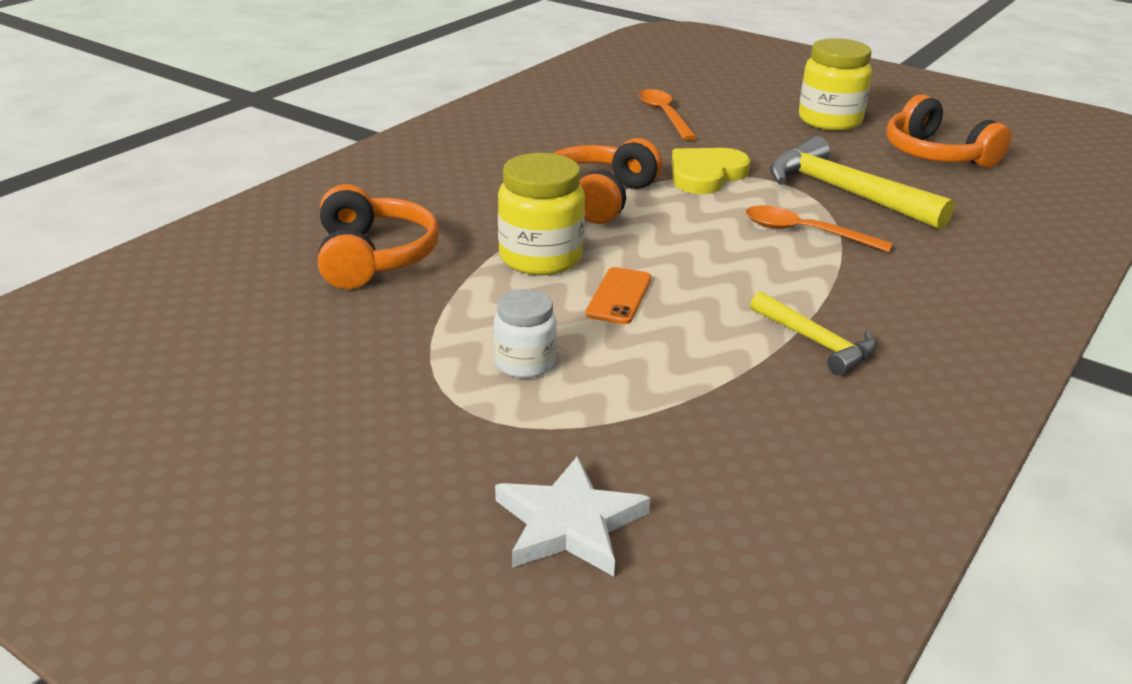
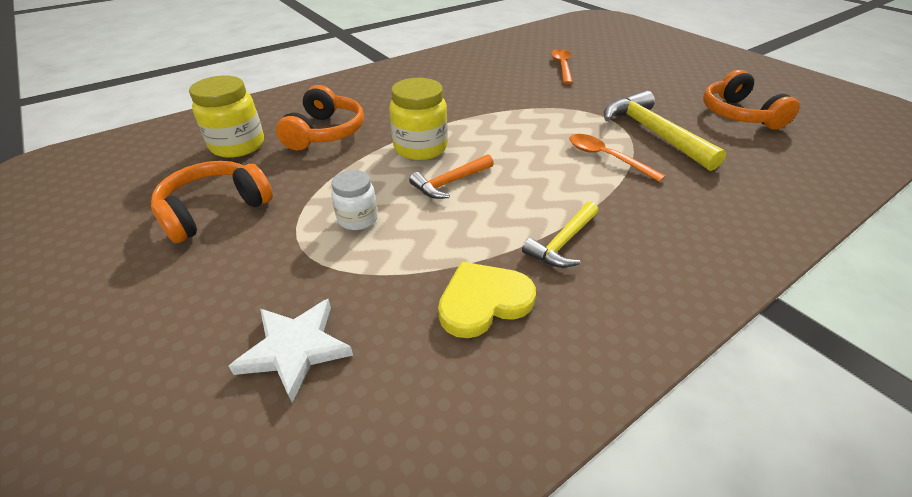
camera: 20 degrees right, 10 degrees up
(598, 197) = (484, 114): orange headphones -> orange headphones (215, 210)
(619, 296) = (450, 182): orange phone -> orange hammer
(706, 175) = (563, 108): yellow heart -> yellow heart (483, 301)
(816, 342) = (562, 242): yellow hammer -> yellow hammer turned 60 degrees clockwise
(829, 120) = (672, 82): yellow jar -> yellow jar (238, 145)

